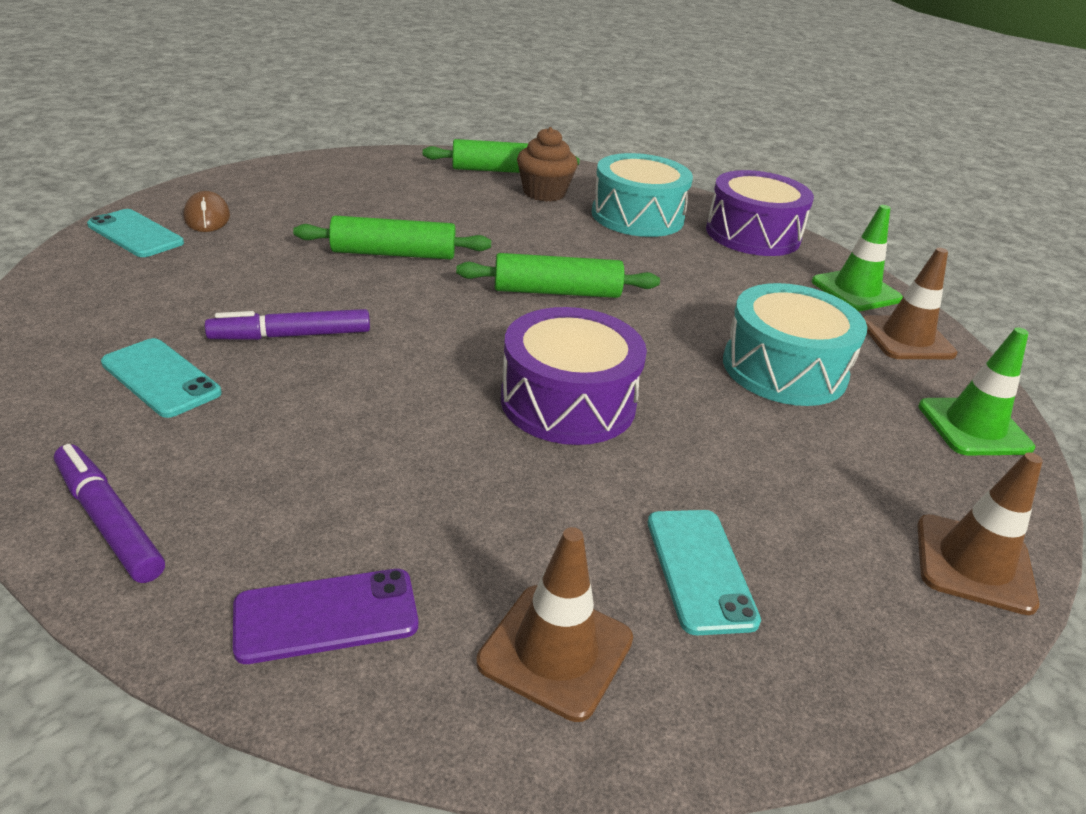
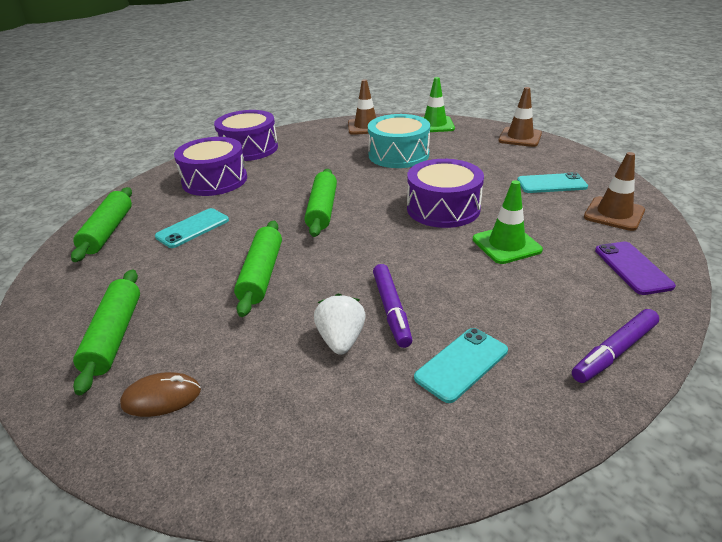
camera: 80 degrees left, 0 degrees up
(135, 234) = (195, 447): turquoise phone -> turquoise phone (193, 228)
(246, 301) = (341, 340): none -> white strawberry
(306, 191) = (115, 336): none -> green rolling pin
(544, 193) = (163, 212): brown cupcake -> none
(637, 216) = (215, 180): turquoise drum -> purple drum
(856, 290) = (319, 131): green traffic cone -> green traffic cone (506, 245)

